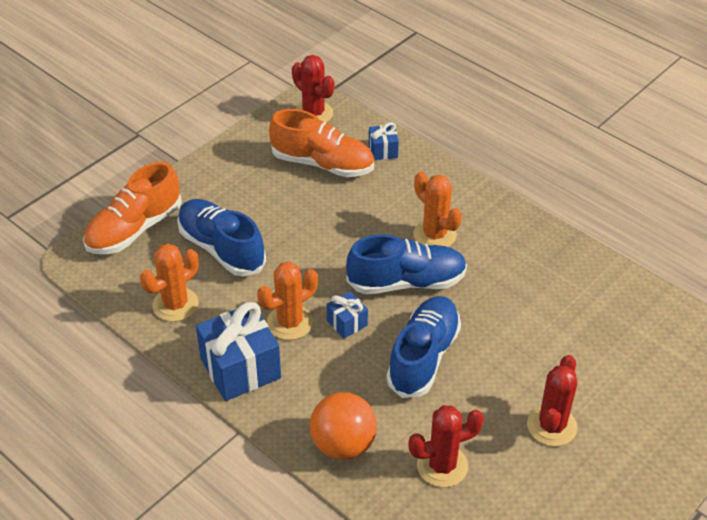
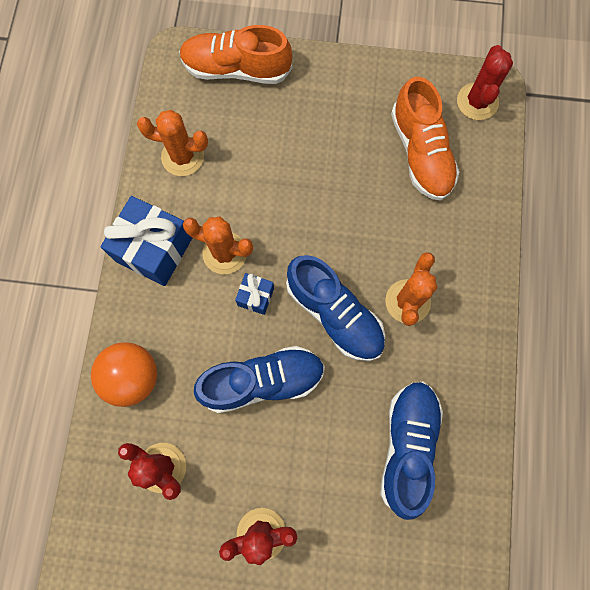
camera: 55 degrees right, 30 degrees up
(221, 249) = (263, 146): blue shoe -> blue shoe (407, 446)
(383, 150) = (478, 190): blue gift -> none

